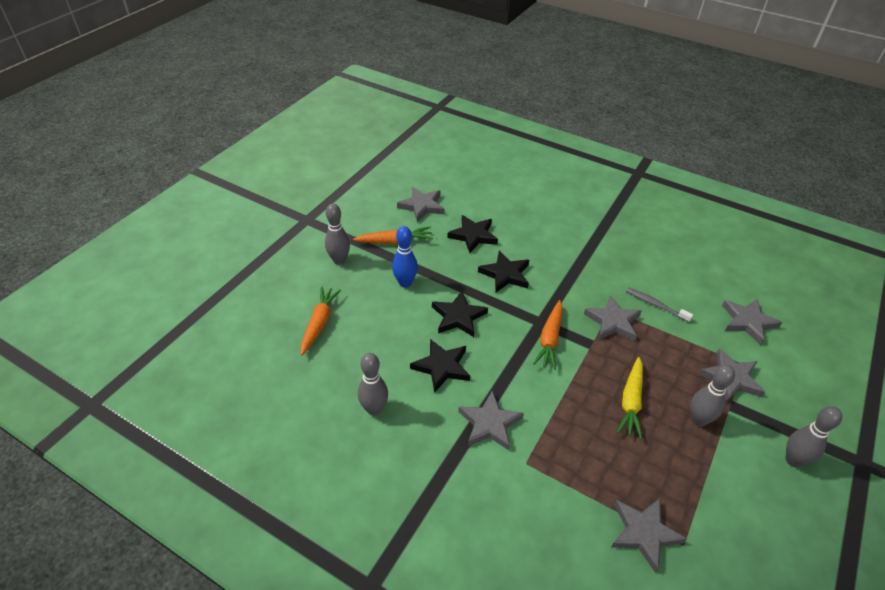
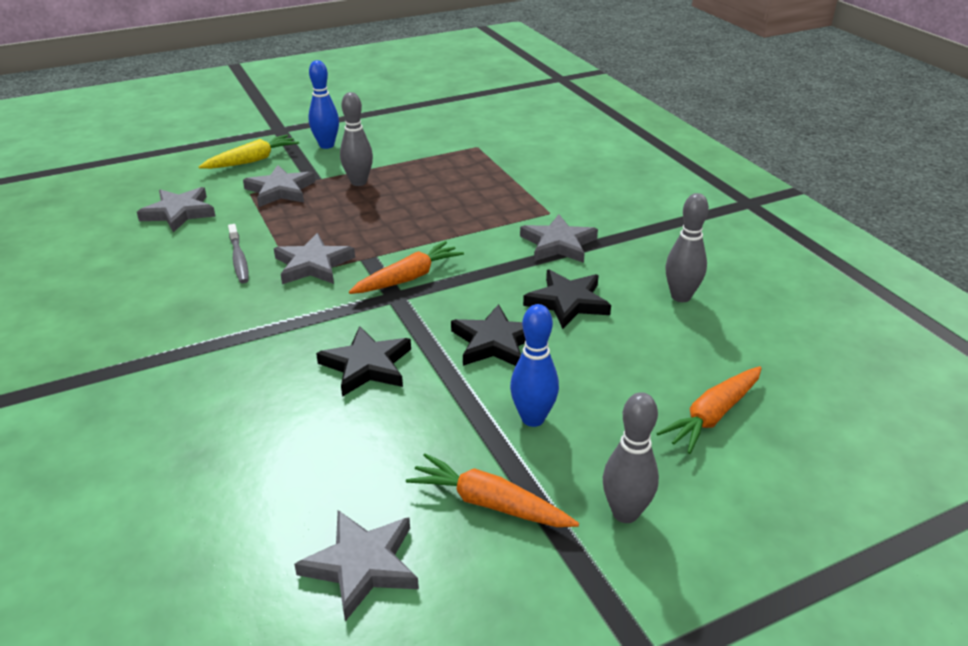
camera: 145 degrees left, 10 degrees down
(473, 236) = (339, 448): black star -> none
(631, 401) = (398, 210): yellow carrot -> yellow carrot (252, 160)
(644, 533) = (498, 157): grey star -> none
(793, 460) = (326, 145): grey bowling pin -> blue bowling pin

